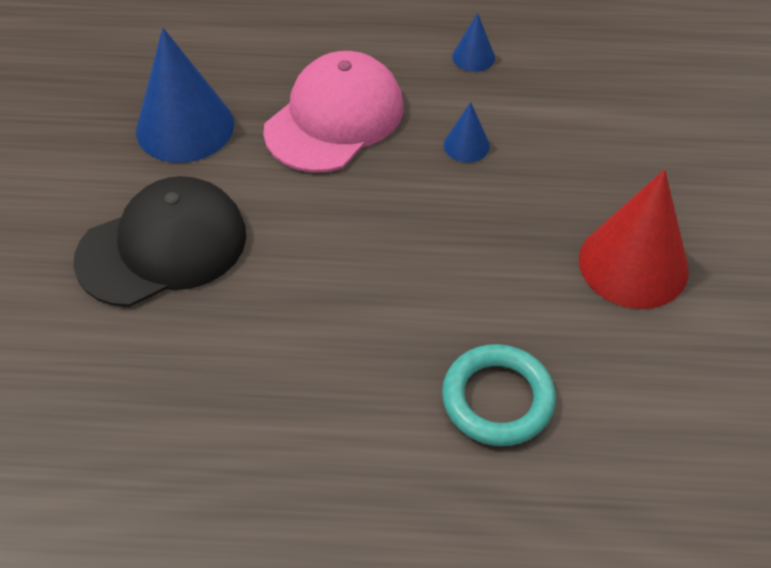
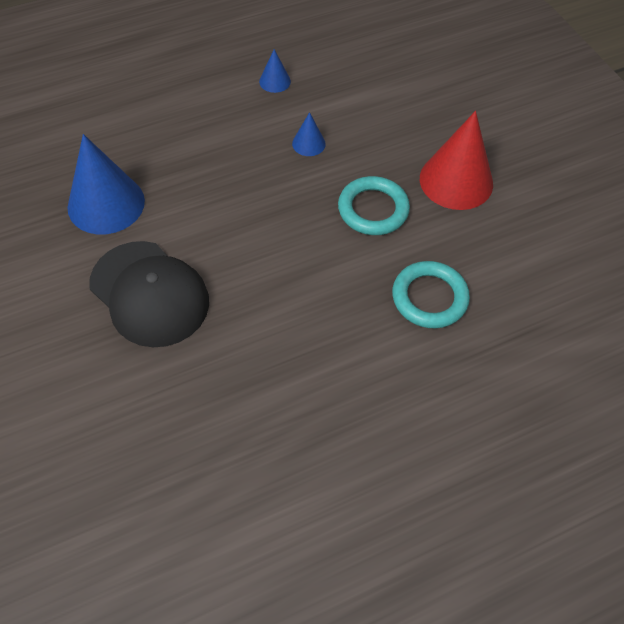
camera: 30 degrees left, 5 degrees up
(163, 247) = (149, 294): black cap -> black cap turned 105 degrees clockwise
(334, 118) = (209, 158): pink cap -> none
(496, 256) = (373, 209): none -> turquoise ring

